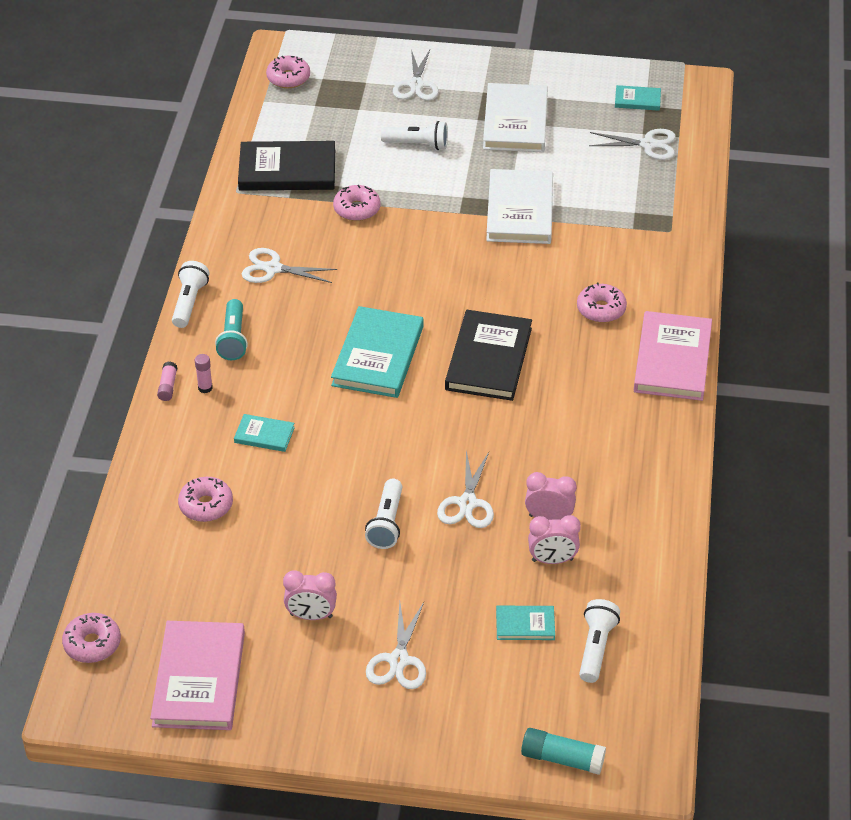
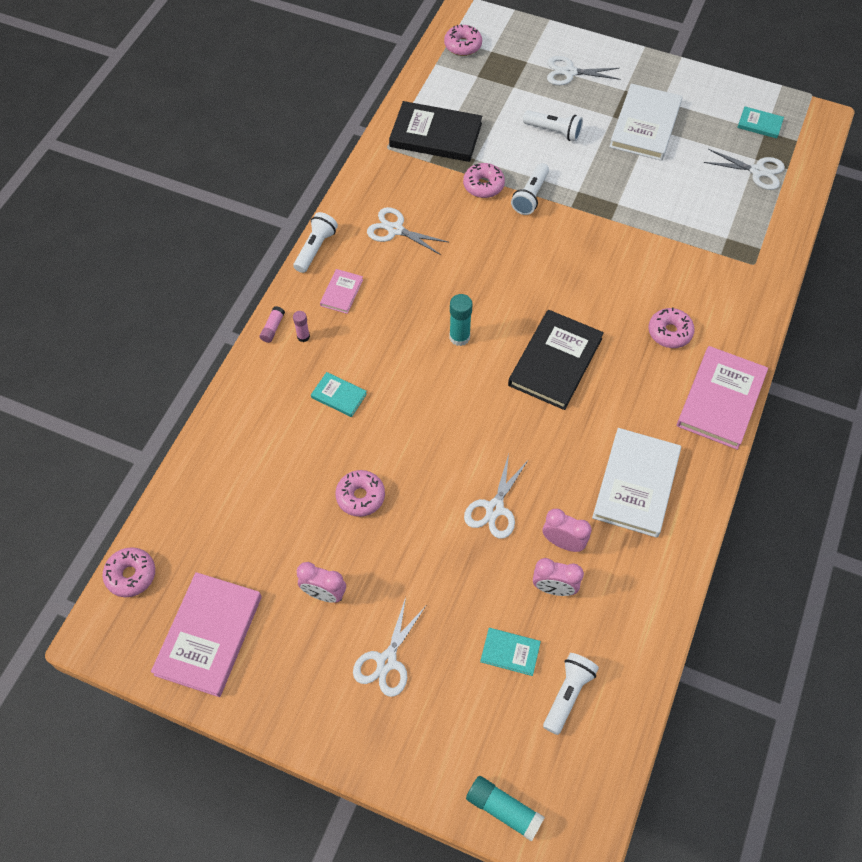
camera: 15 degrees right, 15 degrees up
(206, 505) = (268, 456): pink donut -> pink donut (360, 496)
(233, 339) = (341, 292): turquoise flashlight -> pink book
(378, 356) = (459, 337): turquoise book -> turquoise glue stick
(387, 523) = (417, 512): white flashlight -> white flashlight (530, 196)
(416, 85) = (569, 72): white scissors -> white scissors turned 75 degrees clockwise
(520, 210) = (625, 215): white book -> white book (636, 484)

